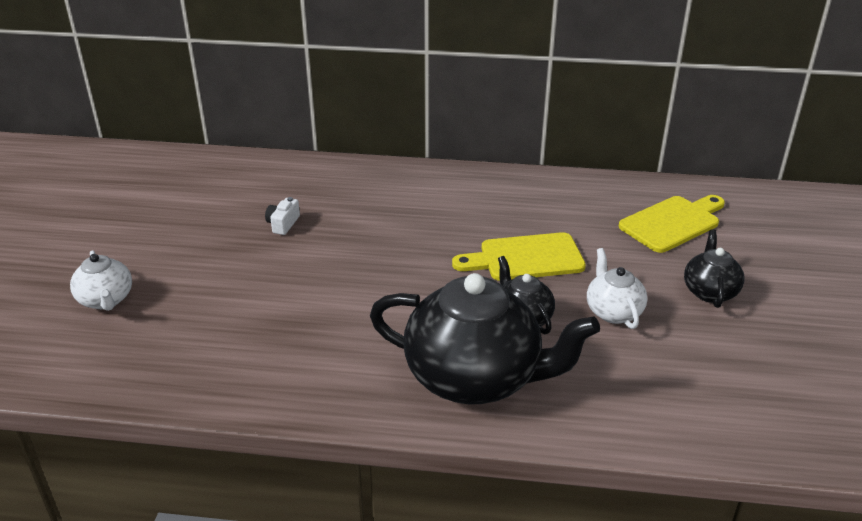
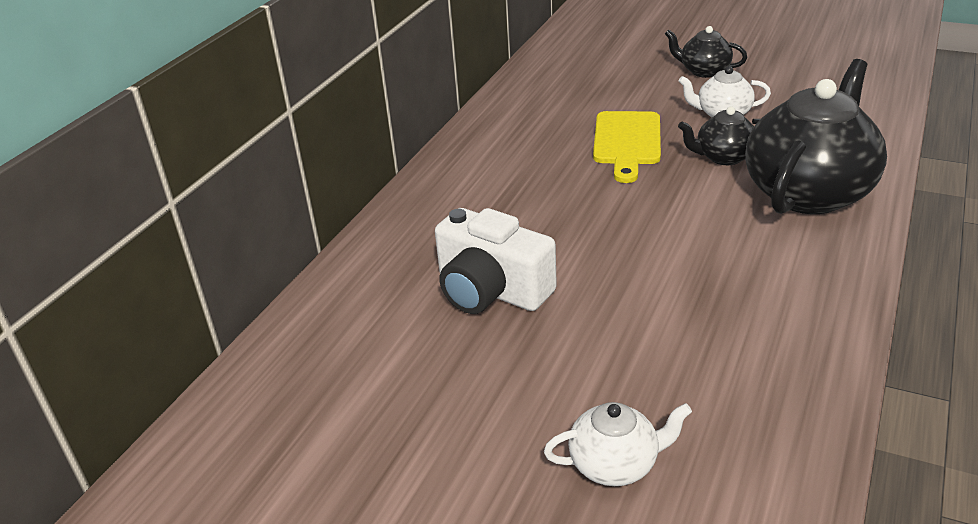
camera: 70 degrees left, 0 degrees up
(283, 224) = (491, 290): white camera -> white camera, size x2.33
(673, 223) = (597, 67): yellow cutting board -> none

